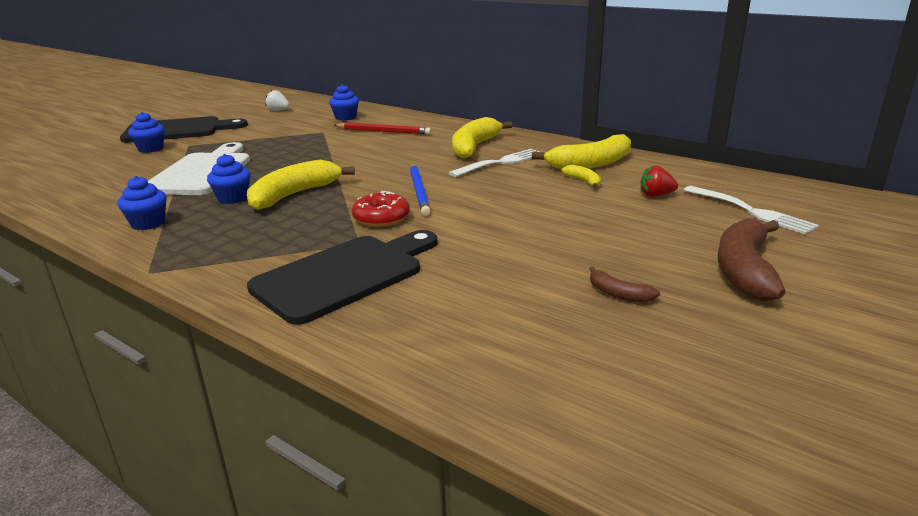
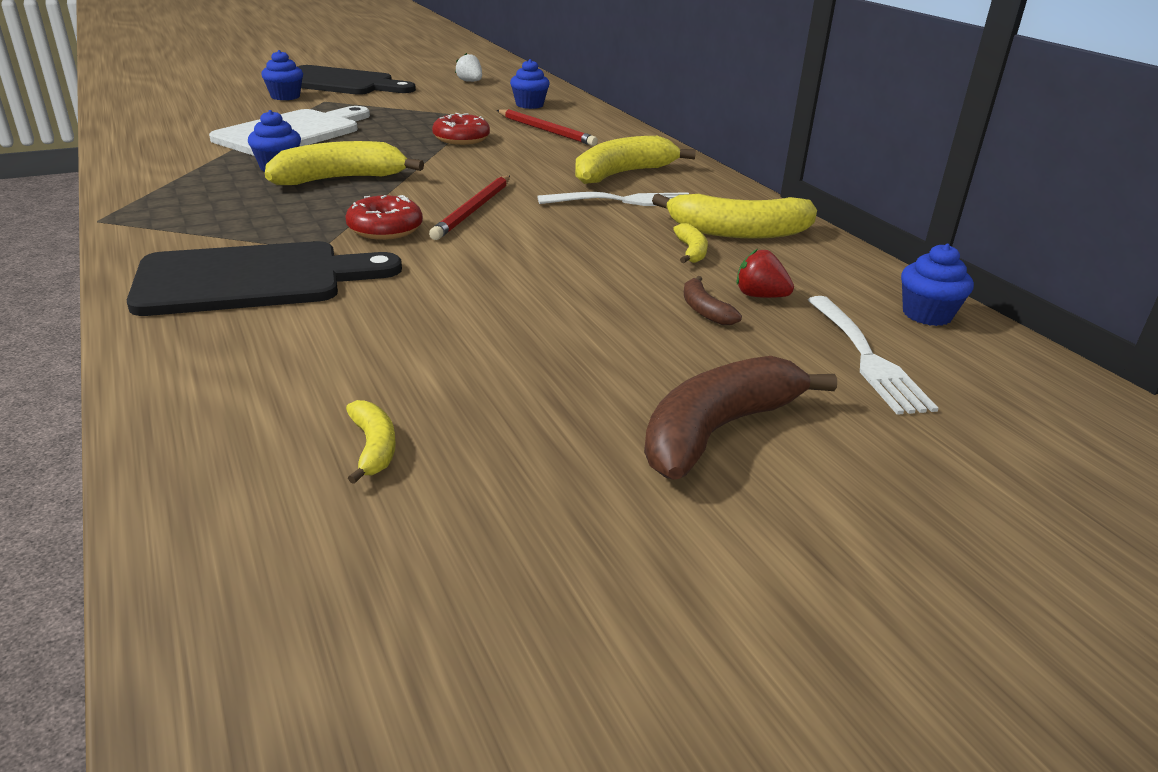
camera: 25 degrees right, 5 degrees up
(148, 223) = (168, 172): blue cupcake -> blue cupcake (927, 314)
(335, 149) = (461, 139): none -> red donut
(419, 191) = (473, 210): blue pencil -> red pencil
(593, 345) = (373, 448): none -> yellow banana
(618, 294) = (501, 401): brown banana -> brown banana (704, 310)

